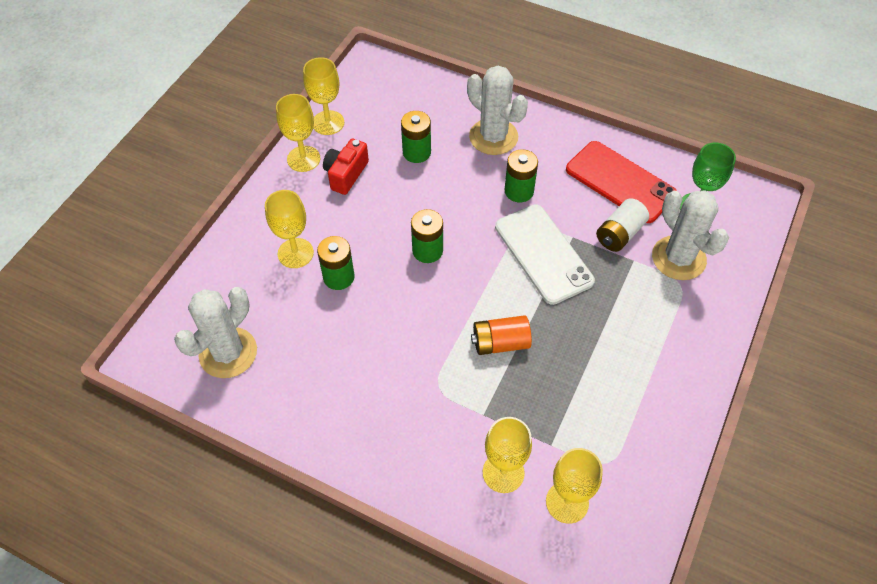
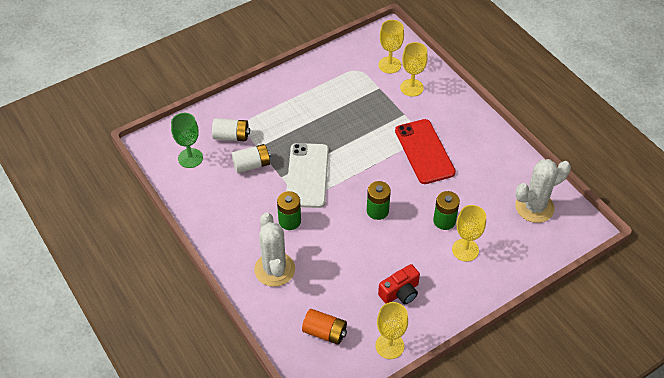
camera: 150 degrees left, 5 degrees down
(303, 159) = (425, 321): yellow goblet -> none
(416, 152) = (338, 284): green battery -> none
(500, 343) = (370, 141): orange battery -> orange battery (325, 332)
(620, 182) = (220, 195): red phone -> red phone (424, 151)
(678, 258) = (231, 136): white cactus -> white battery

